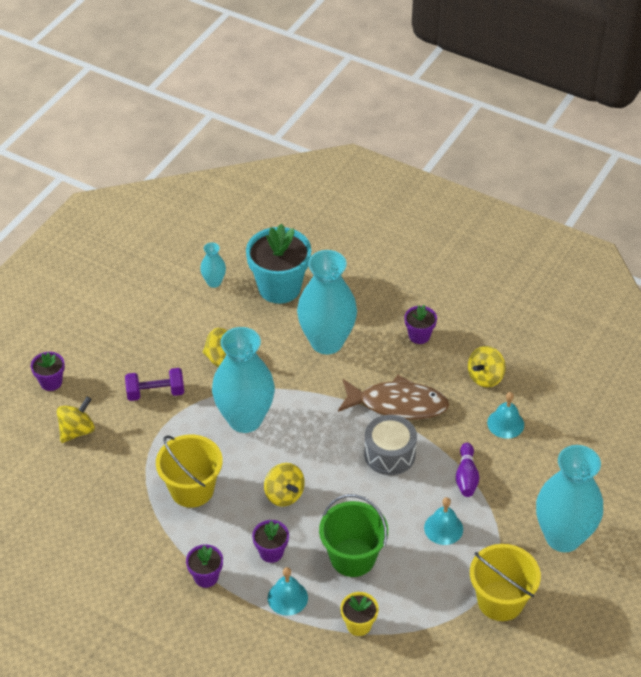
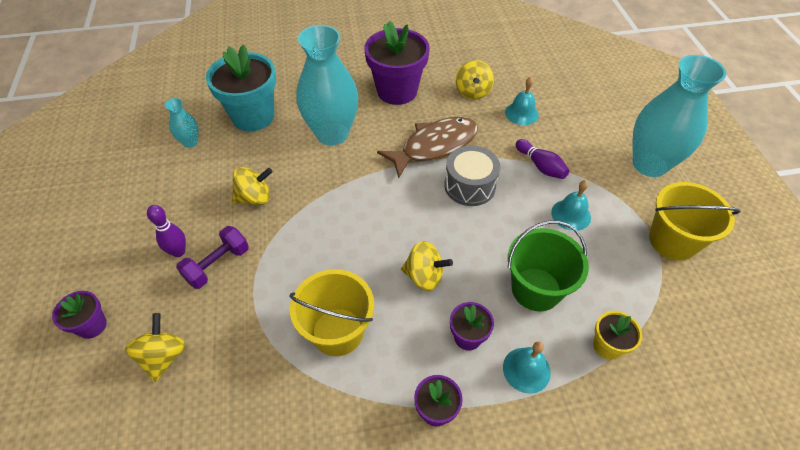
camera: 40 degrees left, 5 degrees up
(138, 366) = (178, 252): none -> purple bowling pin
(245, 419) = (325, 234): turquoise vase -> none
(419, 336) = (397, 91): purple flower pot -> purple flower pot, size x2.03

